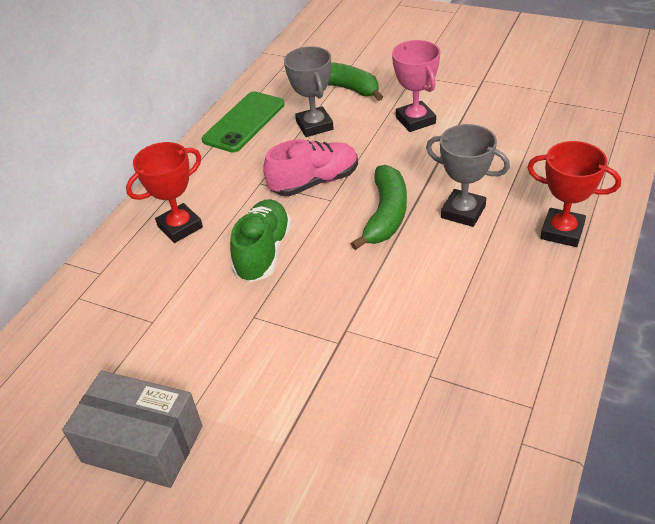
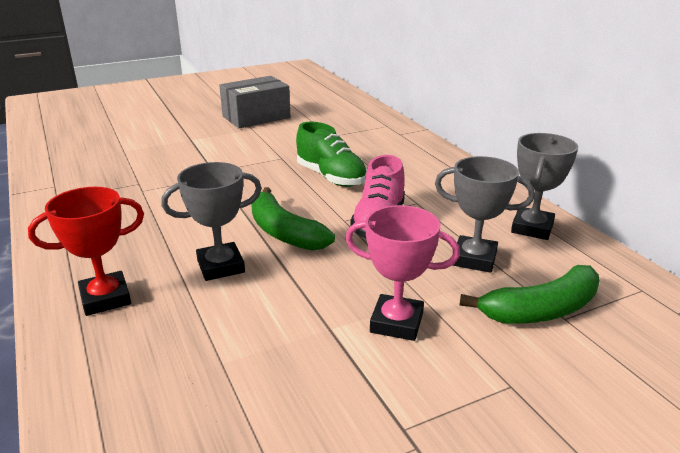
camera: 125 degrees right, 15 degrees down
(180, 227) = (407, 162): red trophy -> none
(244, 122) = (532, 228): green phone -> grey trophy

